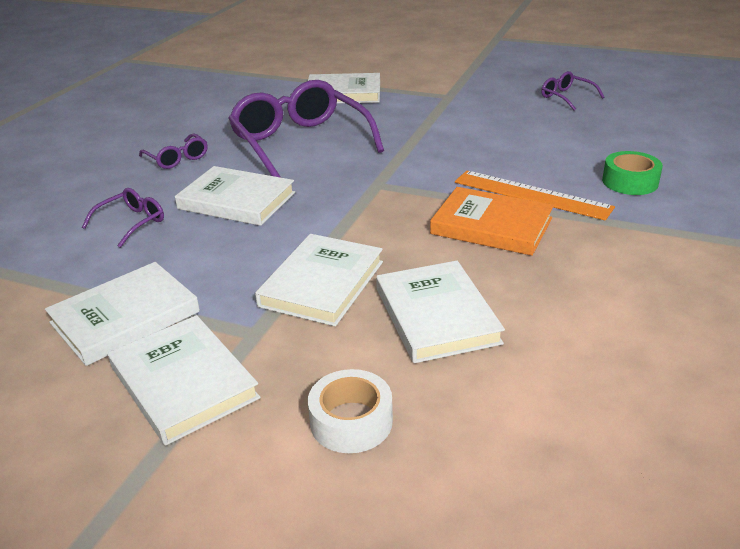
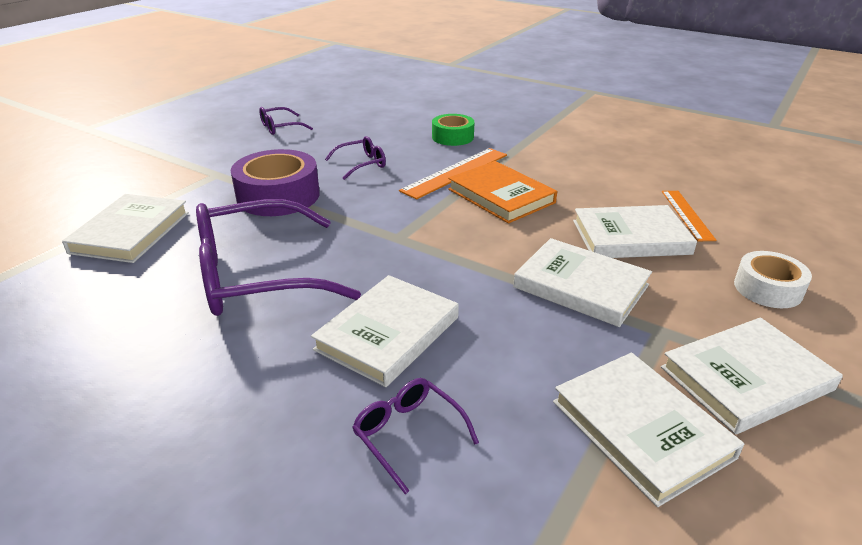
camera: 80 degrees left, 0 degrees up
(177, 158) = (219, 389): purple glasses -> purple glasses (361, 164)
(425, 125) = (278, 196): none -> purple tape
(491, 226) = (501, 196): orange book -> orange book turned 75 degrees counterclockwise
(523, 365) = (687, 215): none -> orange ruler

